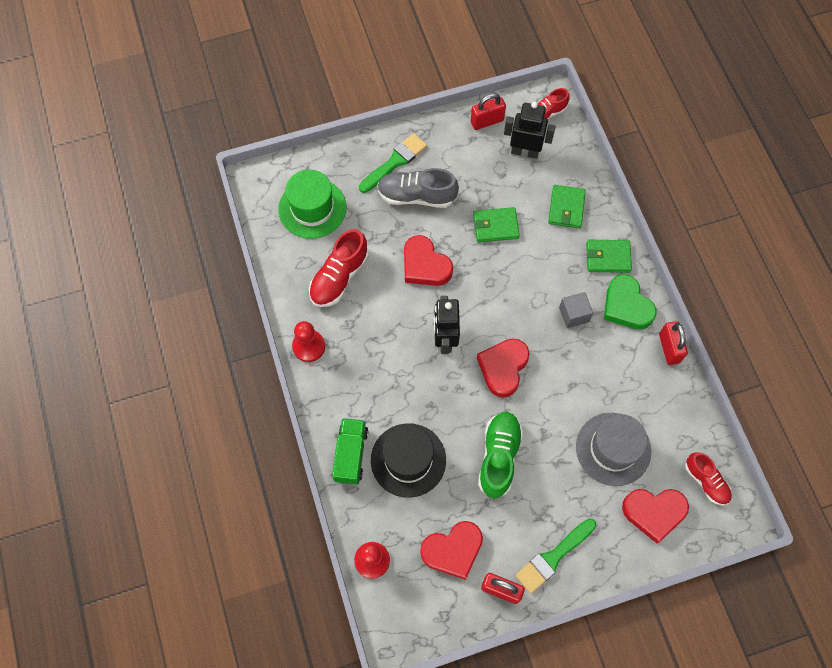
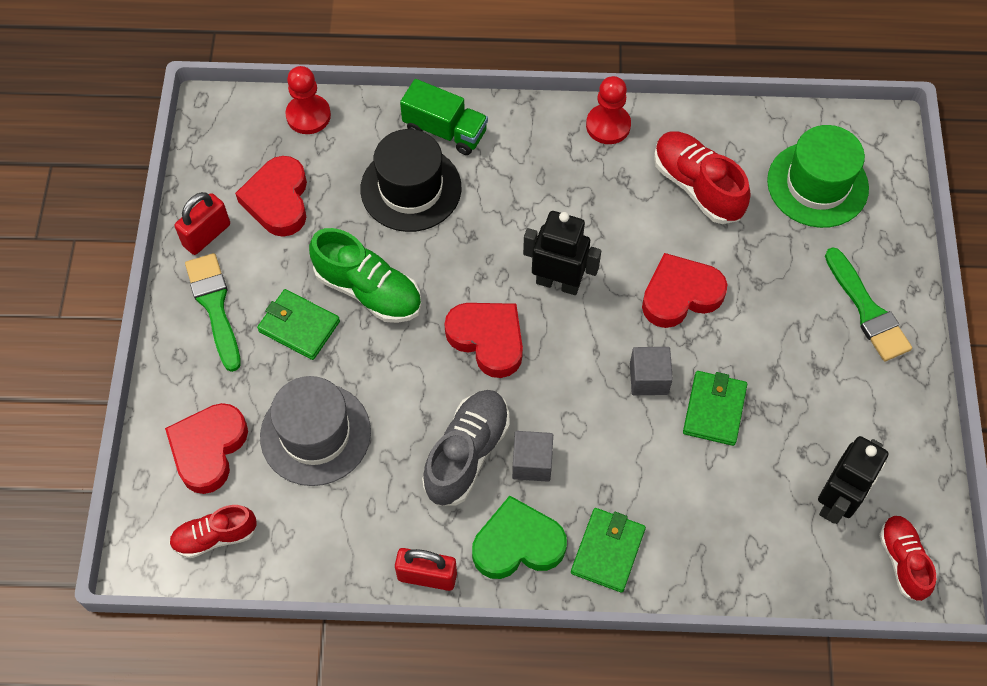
camera: 110 degrees right, 5 degrees down
(417, 196) = (799, 321): grey shoe -> grey shoe (467, 454)
(487, 121) = (910, 465): red padlock -> none
(490, 267) = (648, 378): none -> grey cube
(566, 208) = (714, 524): green wallet -> green wallet (299, 326)

